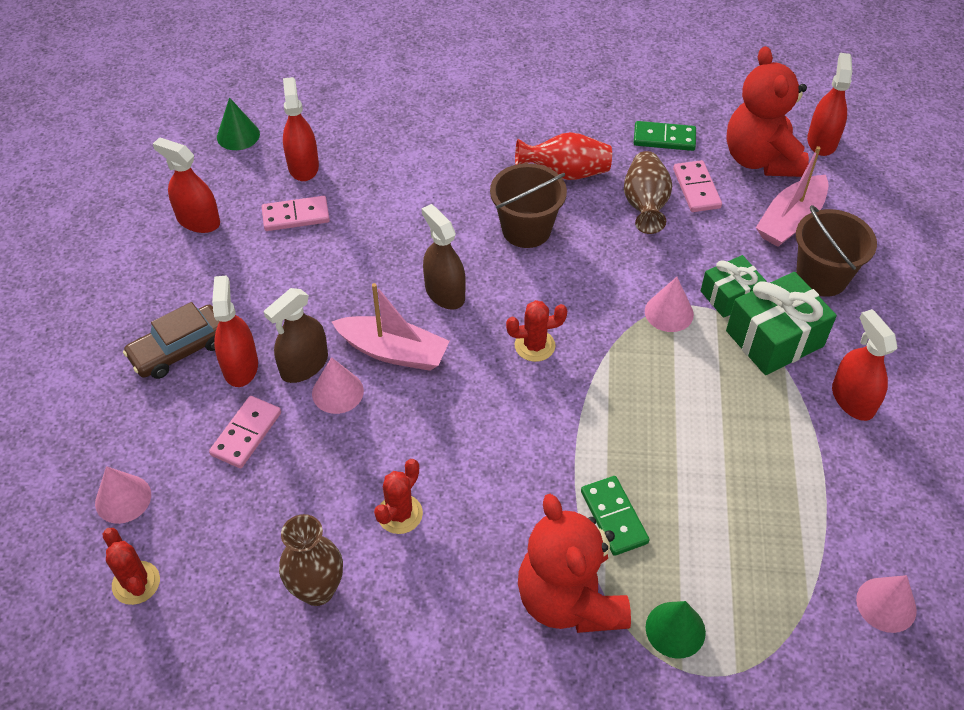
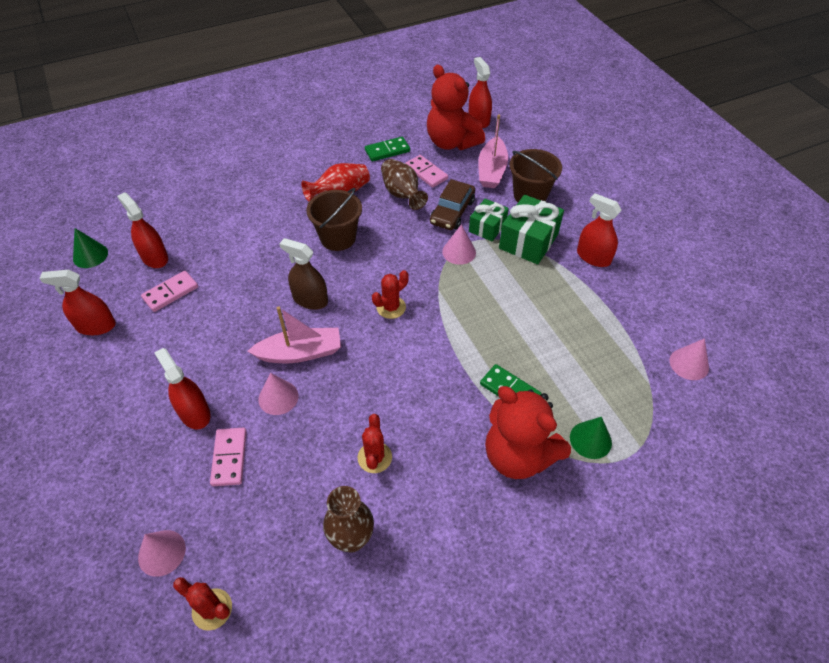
camera: 30 degrees left, 0 degrees up
(180, 349) = (139, 422): brown car -> brown car (452, 212)
(304, 365) = (242, 390): brown spray bottle -> none

